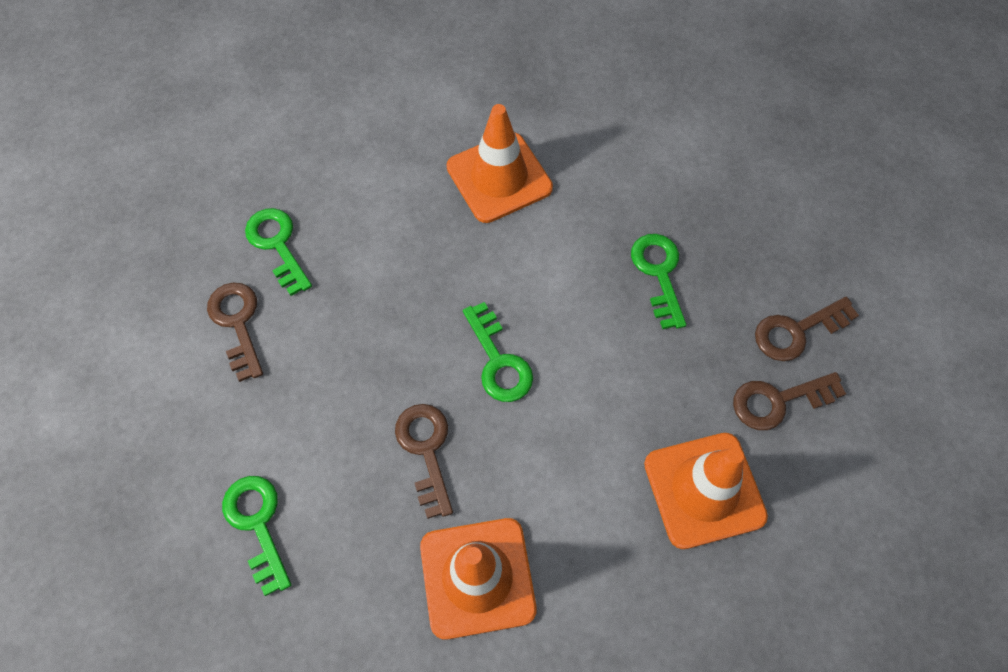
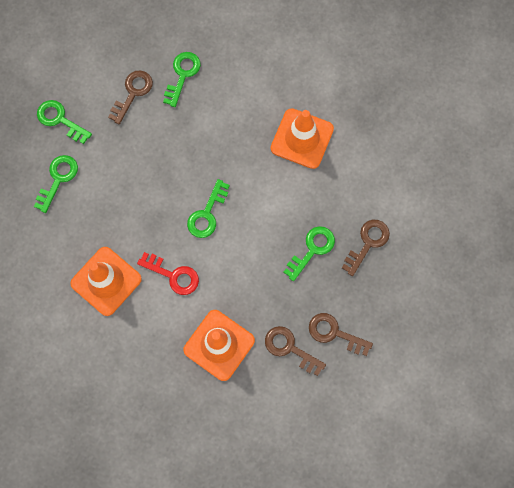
camera: 50 degrees right, 10 degrees up
(174, 450) = (60, 120): none -> green key
(426, 450) = (141, 218): brown key -> brown key (367, 243)
(549, 473) = (173, 275): none -> red key

